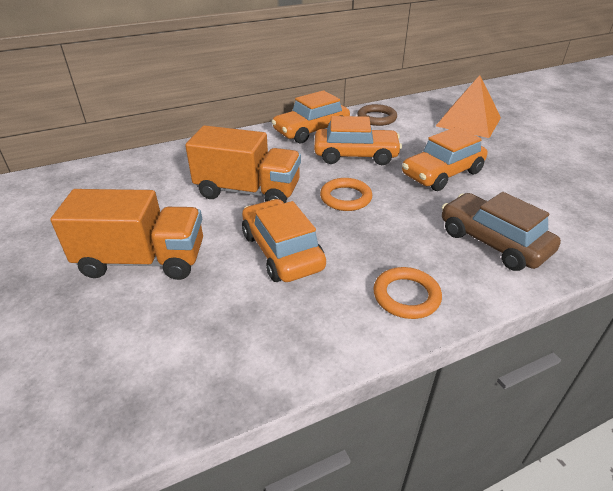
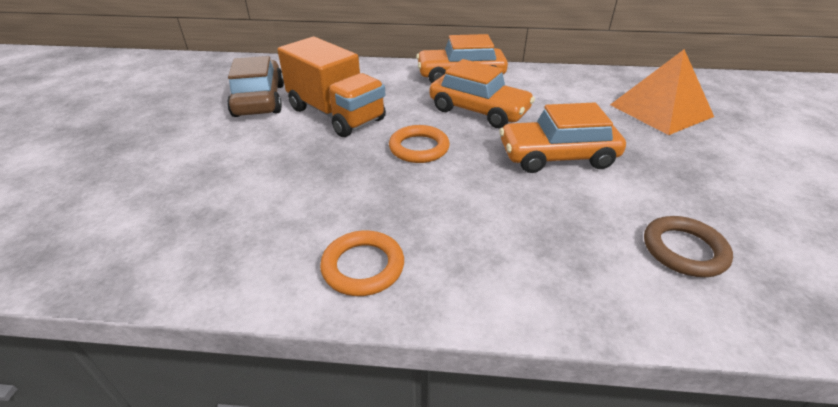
camera: 30 degrees right, 0 degrees up
(143, 260) = (189, 143): orange truck -> none
(282, 251) = (300, 176): orange car -> none
(376, 118) = (546, 80): brown ring -> brown ring (684, 250)
(493, 242) = (532, 251): brown car -> brown car (259, 100)

